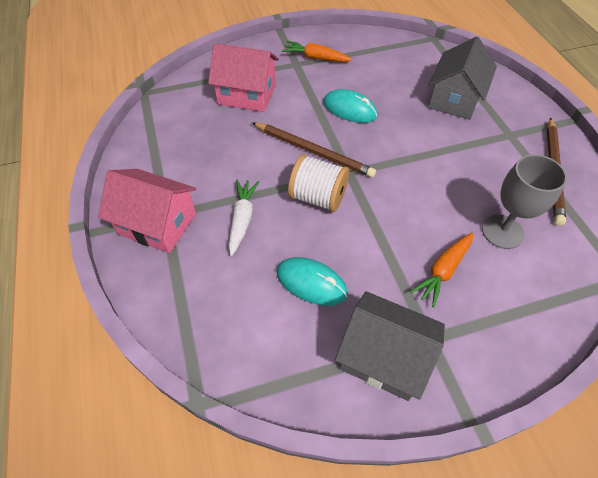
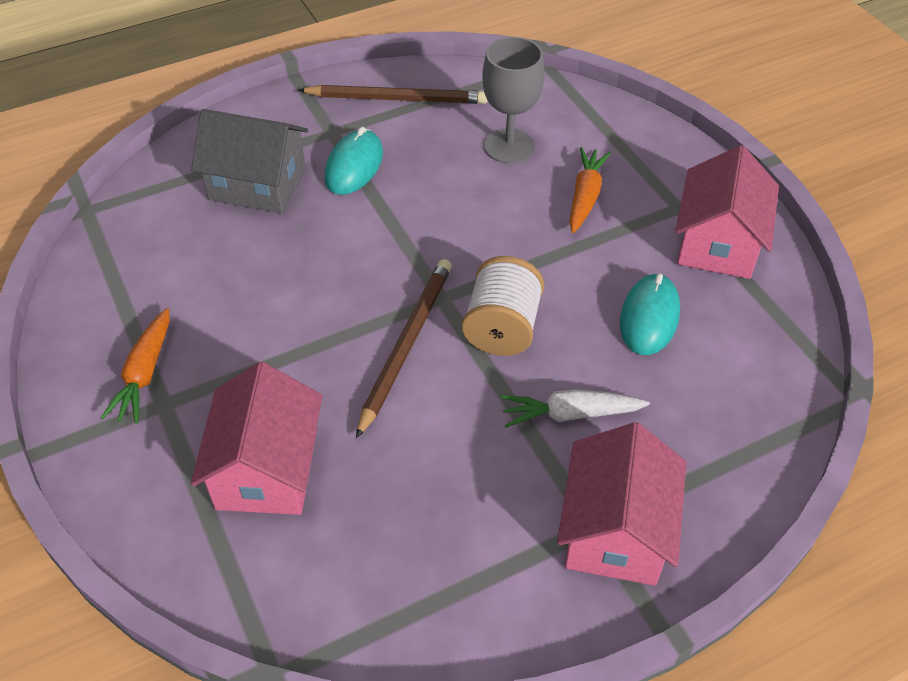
camera: 100 degrees left, 5 degrees down
(349, 109) = (295, 308): turquoise mouse -> turquoise mouse (354, 166)
(384, 357) = (718, 243): grey house -> pink house
(443, 271) = (585, 196): orange carrot -> orange carrot turned 105 degrees counterclockwise

